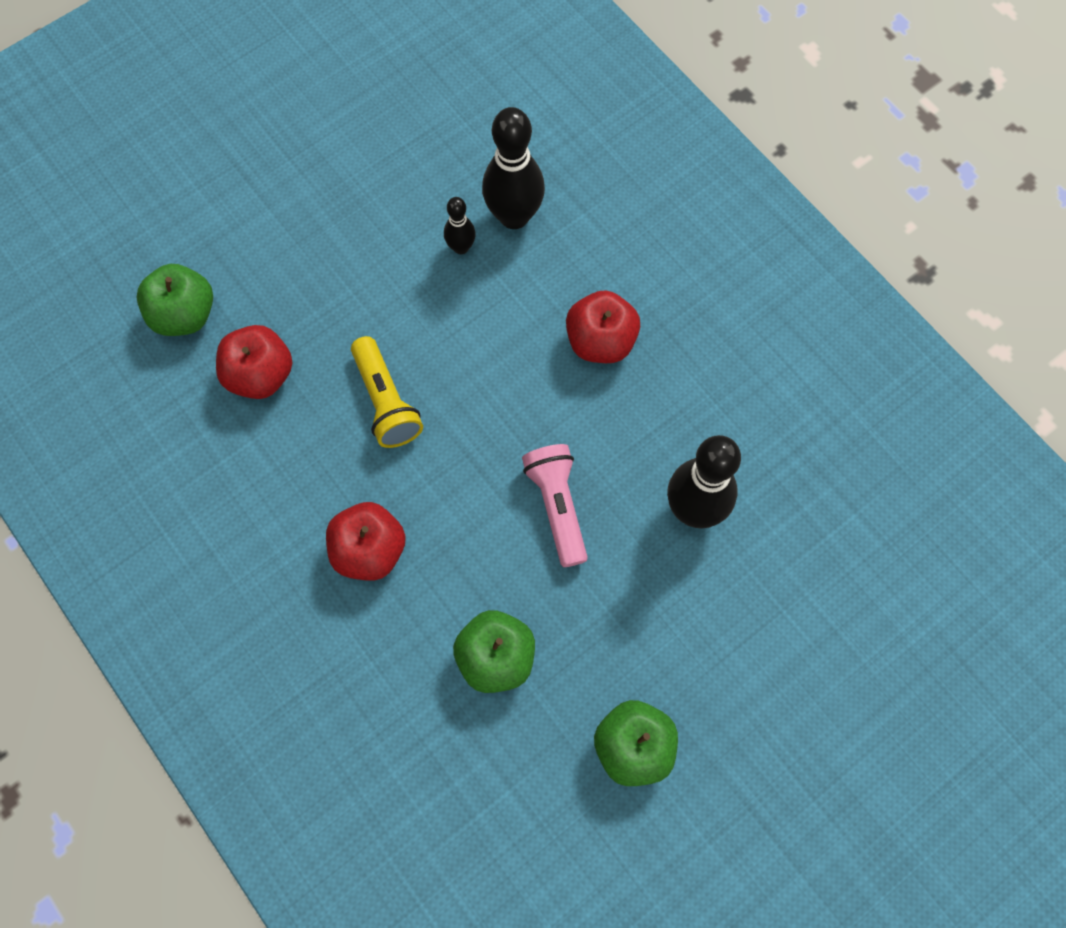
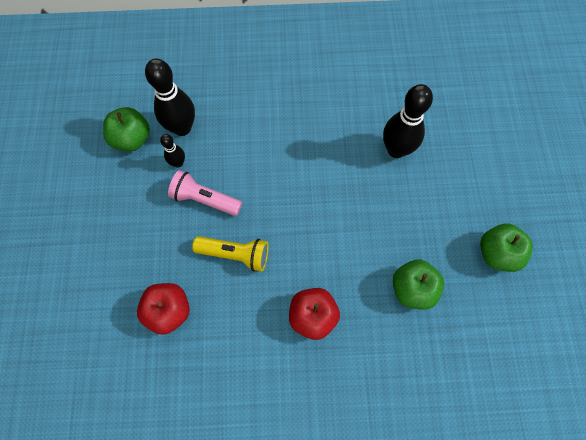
camera: 55 degrees left, 0 degrees up
(184, 315) = (98, 331): green apple -> green apple (132, 139)
(557, 506) = (352, 208): pink flashlight -> pink flashlight (205, 199)
(600, 341) = (280, 133): red apple -> none

